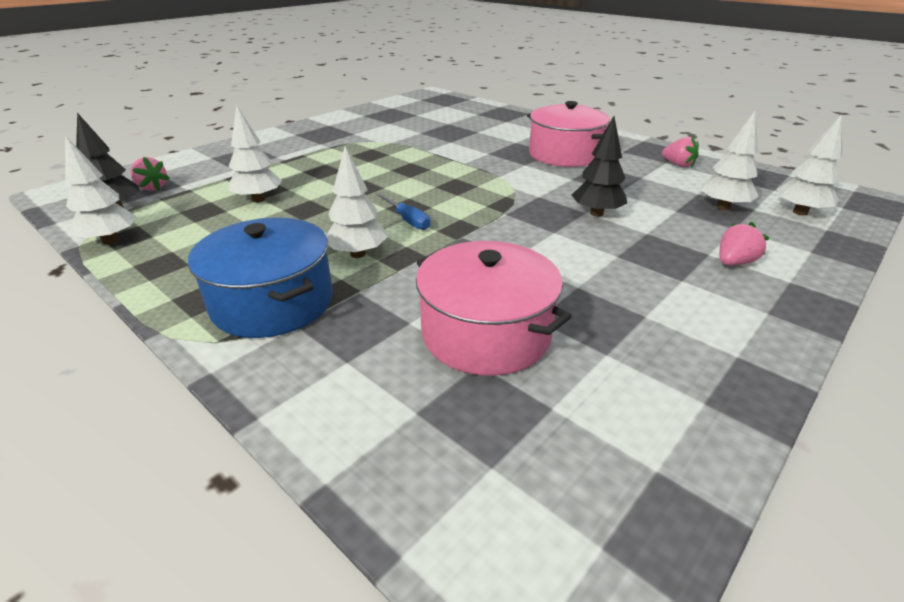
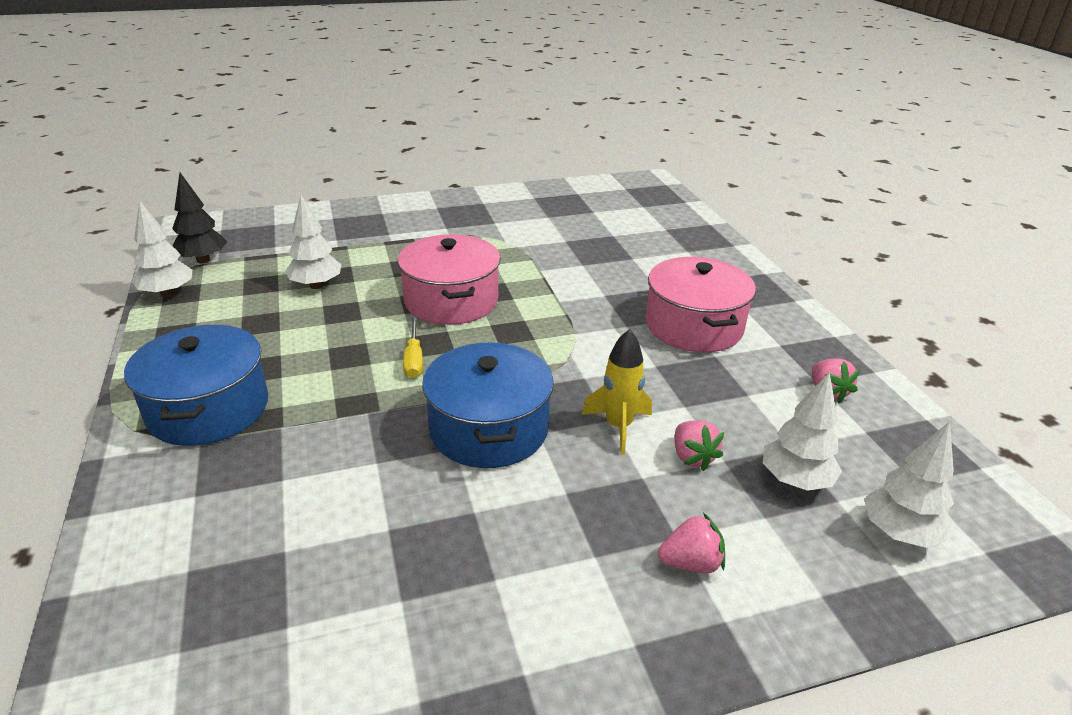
camera: 30 degrees right, 0 degrees up
(152, 188) = (251, 242): pink strawberry -> pink strawberry (692, 457)
(358, 254) = (326, 384): white tree -> none
(407, 220) = (414, 359): blue screwdriver -> yellow screwdriver
(486, 333) = (327, 522): pink pot -> pink pot (451, 301)
(519, 240) = (489, 429): none -> blue pot
(596, 213) = (618, 426): black tree -> yellow rocket

